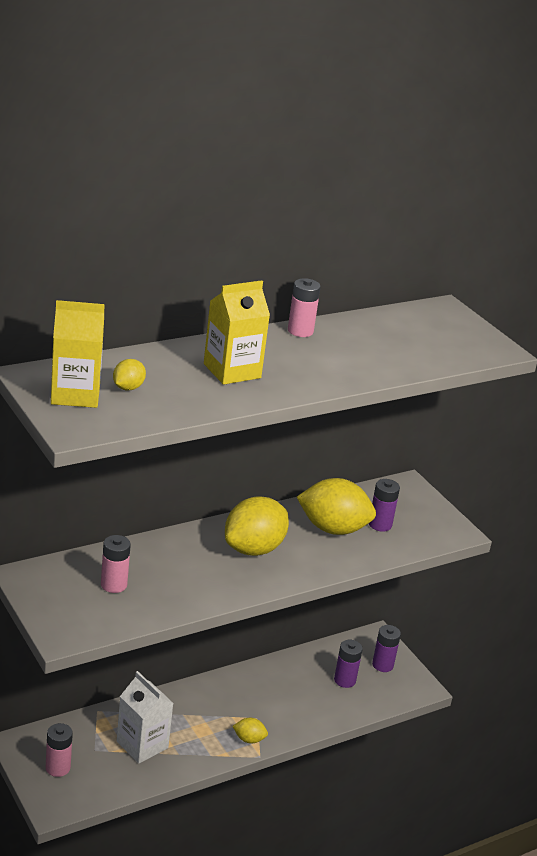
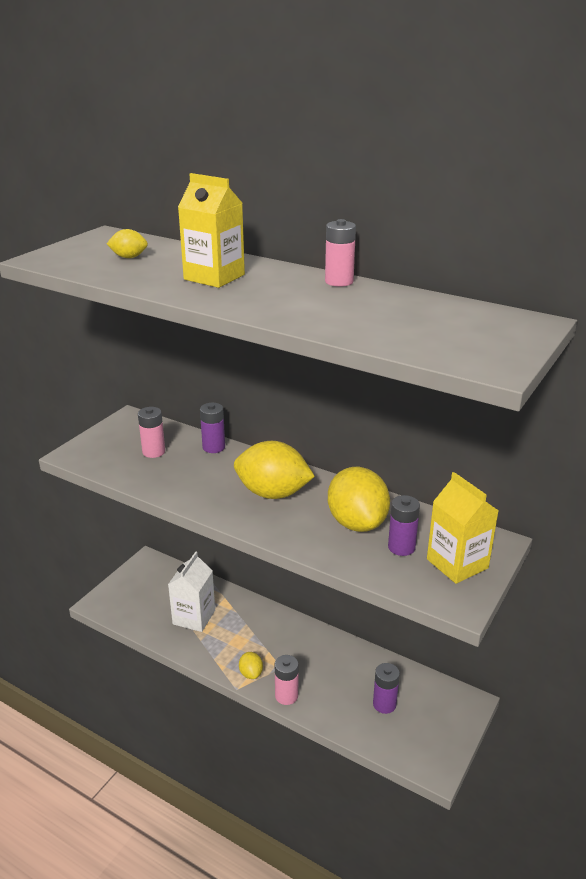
camera: 65 degrees right, 0 degrees up
(58, 768) = (138, 588): pink battery -> pink battery (286, 696)
(75, 394) = (95, 248): yellow carton -> yellow carton (457, 563)
(382, 665) = (434, 723): purple battery -> purple battery (213, 447)

